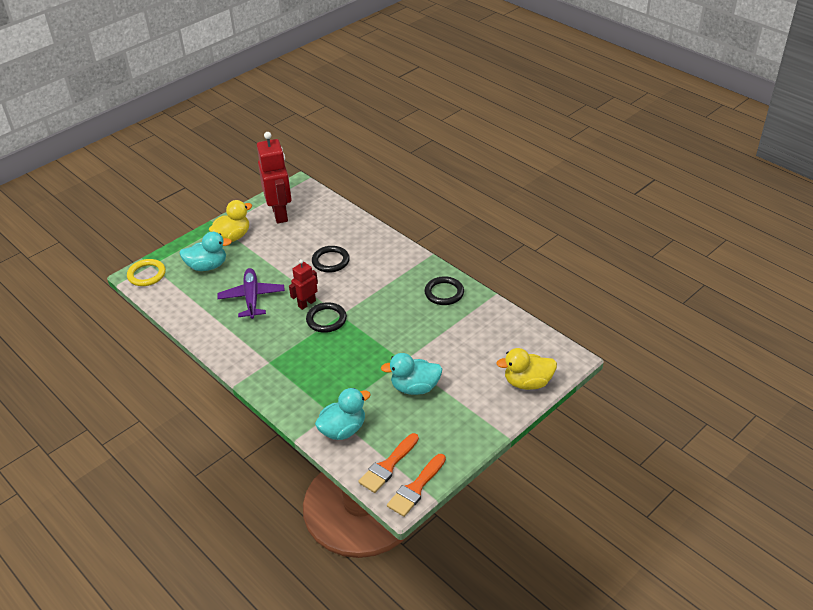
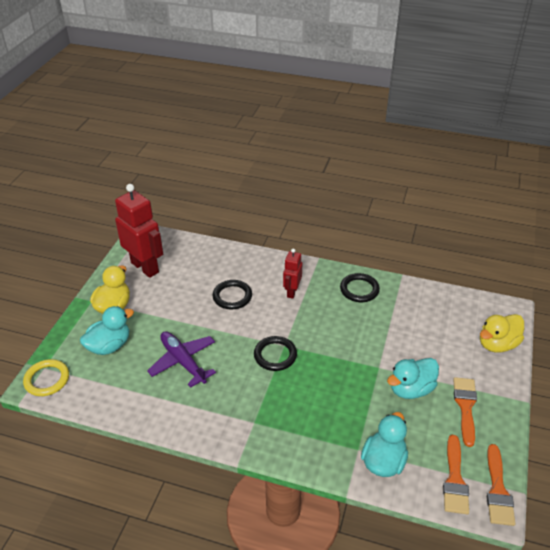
camera: 30 degrees left, 0 degrees up
(306, 303) = (243, 346): red robot -> red robot (292, 292)
(449, 419) = (465, 406): none -> orange brush

